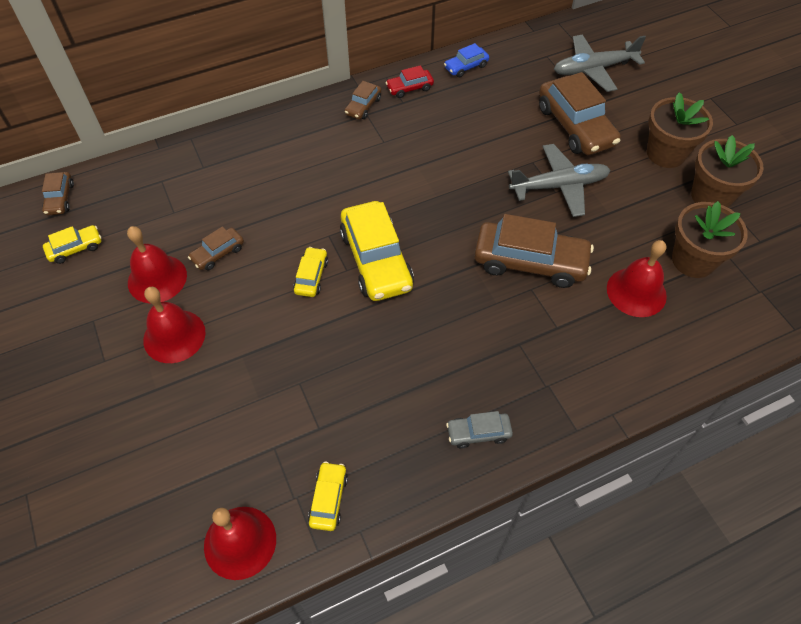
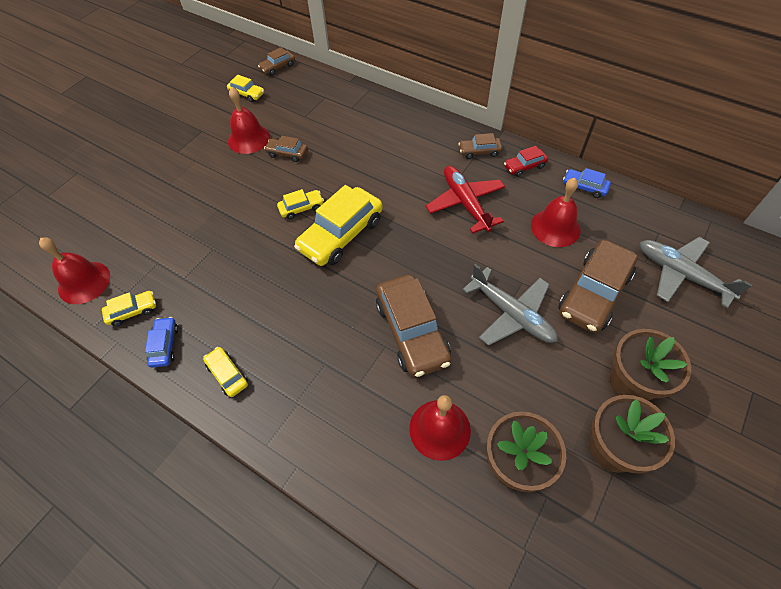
camera: 60 degrees right, 0 degrees up
(174, 336) = (212, 170): red bell -> red bell (555, 227)
(401, 481) = (164, 345): none -> blue car
(409, 88) = (524, 166): red car -> red car turned 60 degrees counterclockwise
(417, 150) = (465, 203): none -> red plane
(478, 433) = (227, 375): grey car -> yellow car

